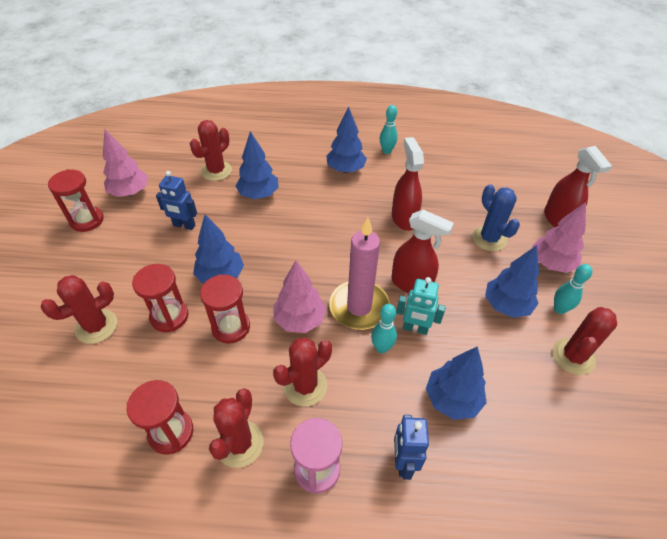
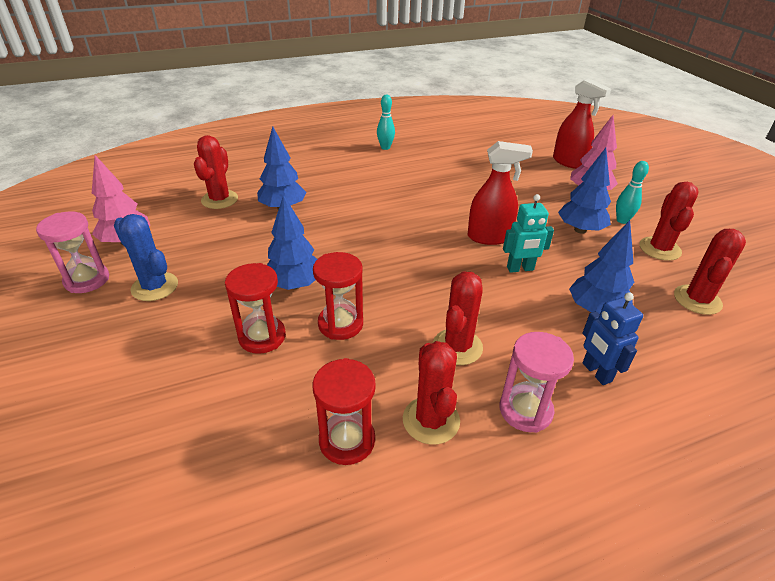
camera: 25 degrees left, 10 degrees down
(87, 220) = (87, 280): red hourglass -> pink hourglass
(96, 326) = (175, 375): red cactus -> red cactus (697, 300)
(184, 225) = (217, 253): blue robot -> none
(299, 320) = (408, 295): pink tree -> none
(345, 169) = (357, 169): blue tree -> none
(359, 307) = (457, 268): pink candle -> none
(381, 348) = (503, 292): turquoise bowling pin -> none
(403, 218) = (442, 192): red spray bottle -> none
(489, 239) = (526, 188): blue cactus -> blue cactus (155, 287)

